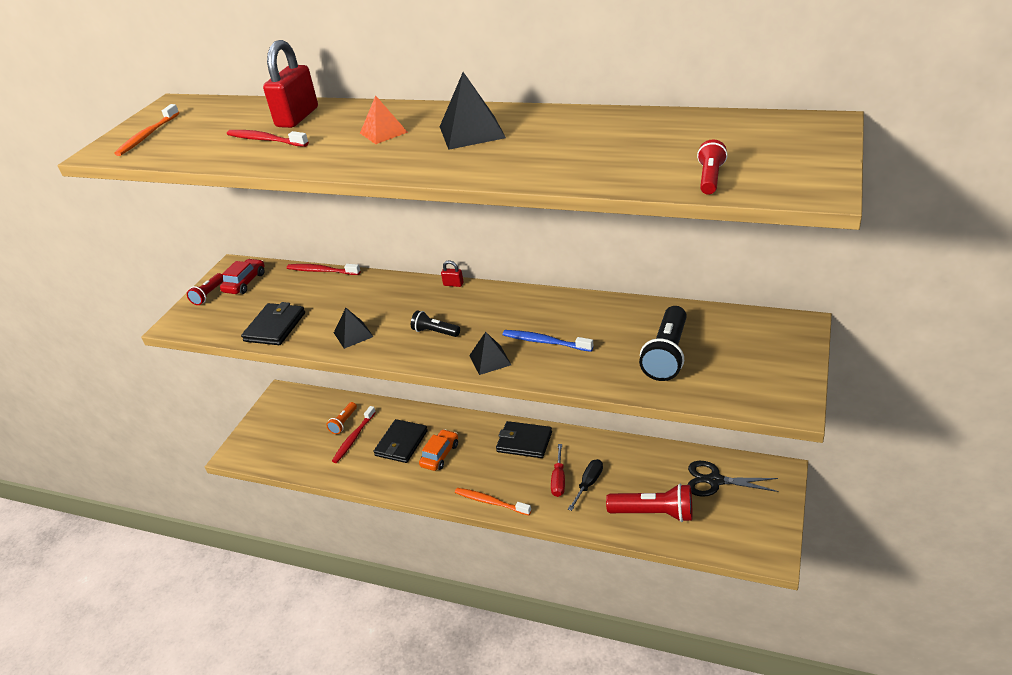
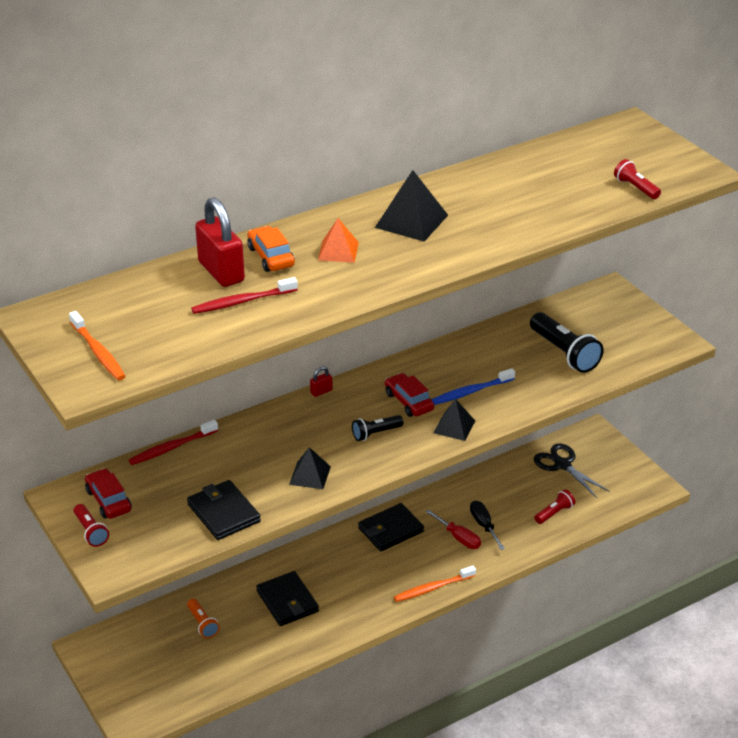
camera: 55 degrees left, 0 degrees up
(353, 438) = (235, 628): red toothbrush -> none
(440, 455) = (337, 586): orange car -> orange car (271, 257)
(492, 323) = (409, 401): none -> red car
(654, 513) = (554, 513): red flashlight -> red flashlight, size x0.55
(715, 481) = (562, 465): black scissors -> black scissors turned 90 degrees clockwise

